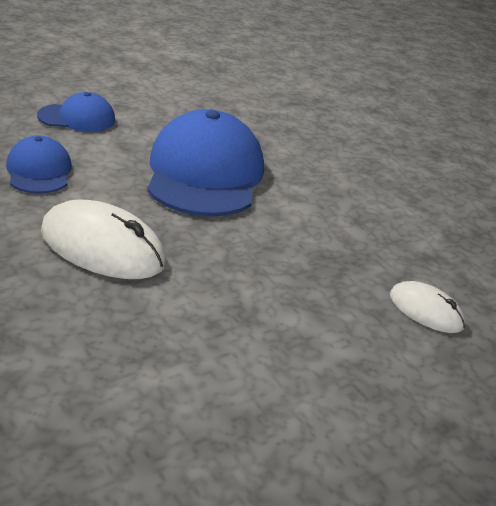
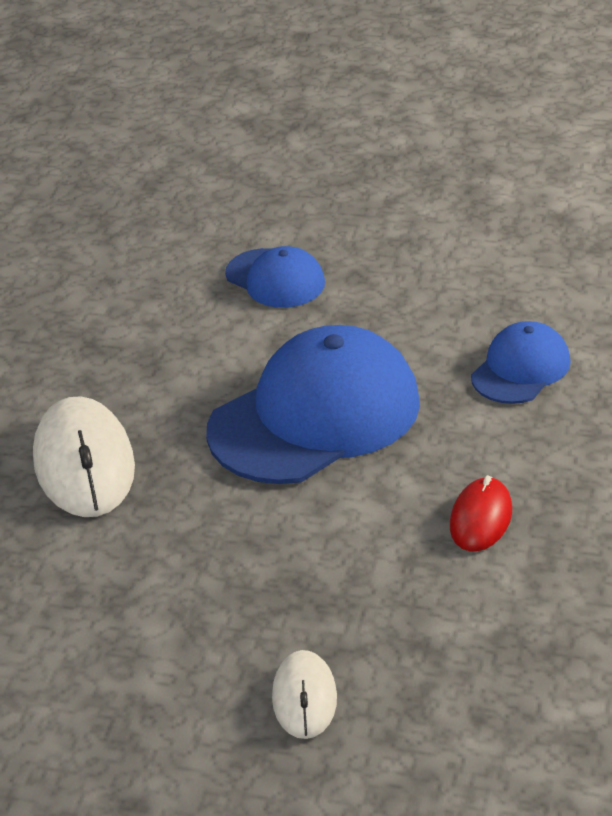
camera: 55 degrees right, 5 degrees up
(39, 171) = (140, 343): blue cap -> blue cap (521, 369)
(357, 190) = (481, 518): none -> red mouse

